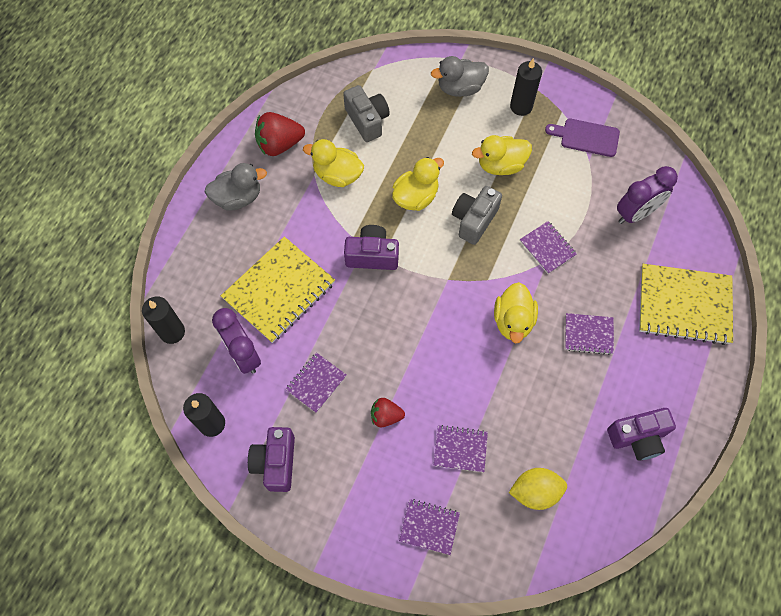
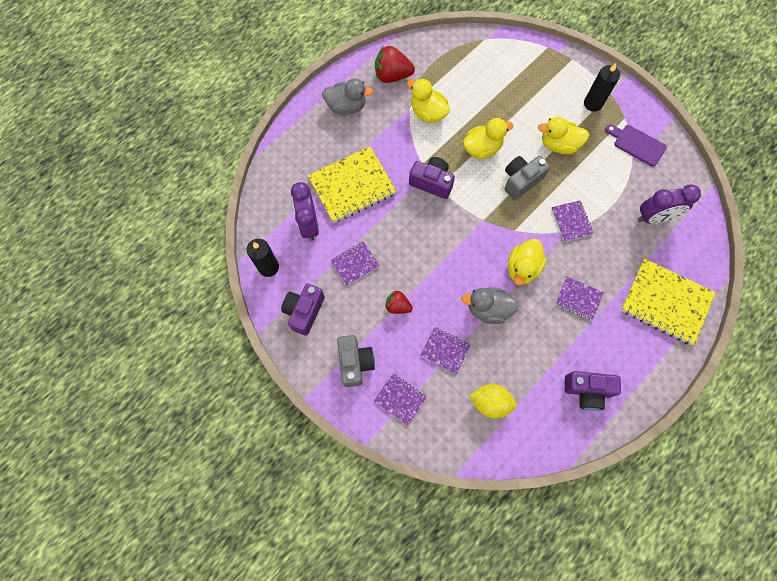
camera: 20 degrees right, 5 degrees up
(172, 332) = (263, 191): black candle -> none
(367, 120) = (466, 77): grey camera -> grey camera (355, 363)
(460, 88) = (549, 74): grey duck -> grey duck (488, 309)

